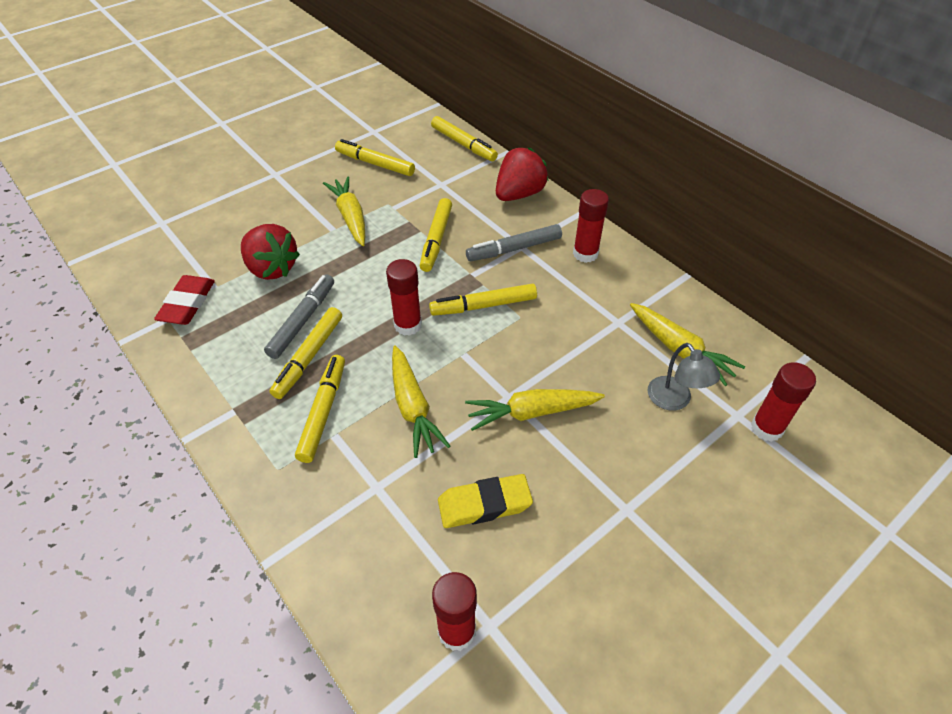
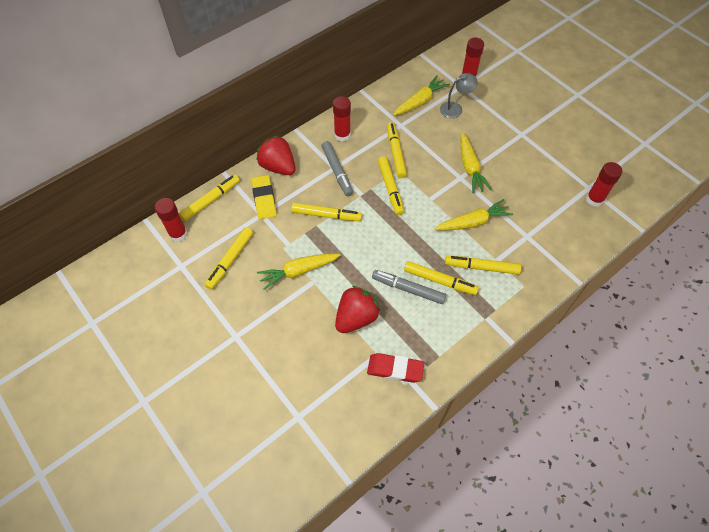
camera: 90 degrees left, 10 degrees up
(408, 325) = (409, 228): red glue stick -> red glue stick (178, 234)
(484, 504) = (529, 189): yellow eraser -> yellow eraser (264, 199)
(555, 314) = (395, 153): none -> yellow marker

